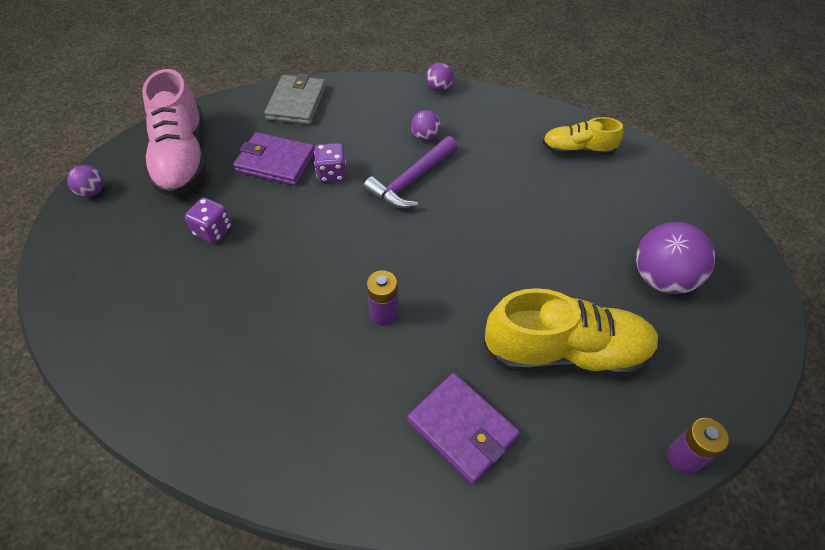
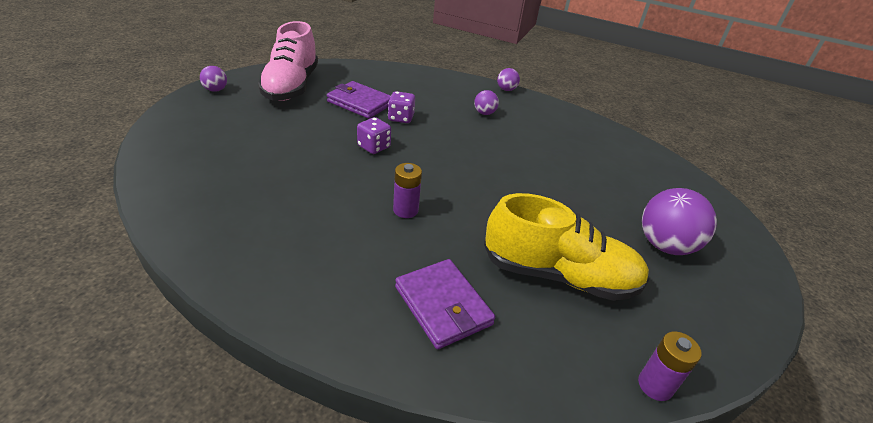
camera: 10 degrees right, 15 degrees down
(213, 231) = (292, 130): purple dice -> purple dice (374, 147)
(297, 103) = (392, 75): grey wallet -> none
(411, 181) = (462, 136): purple hammer -> none
(578, 150) = (610, 147): yellow shoe -> none

